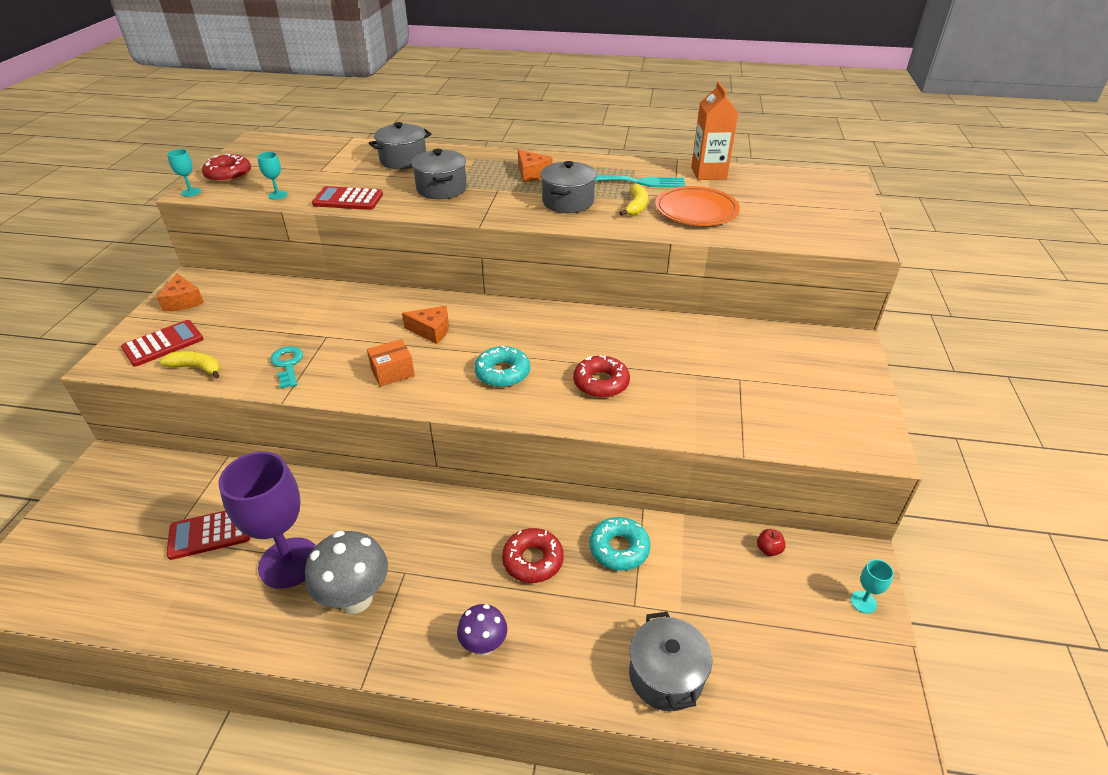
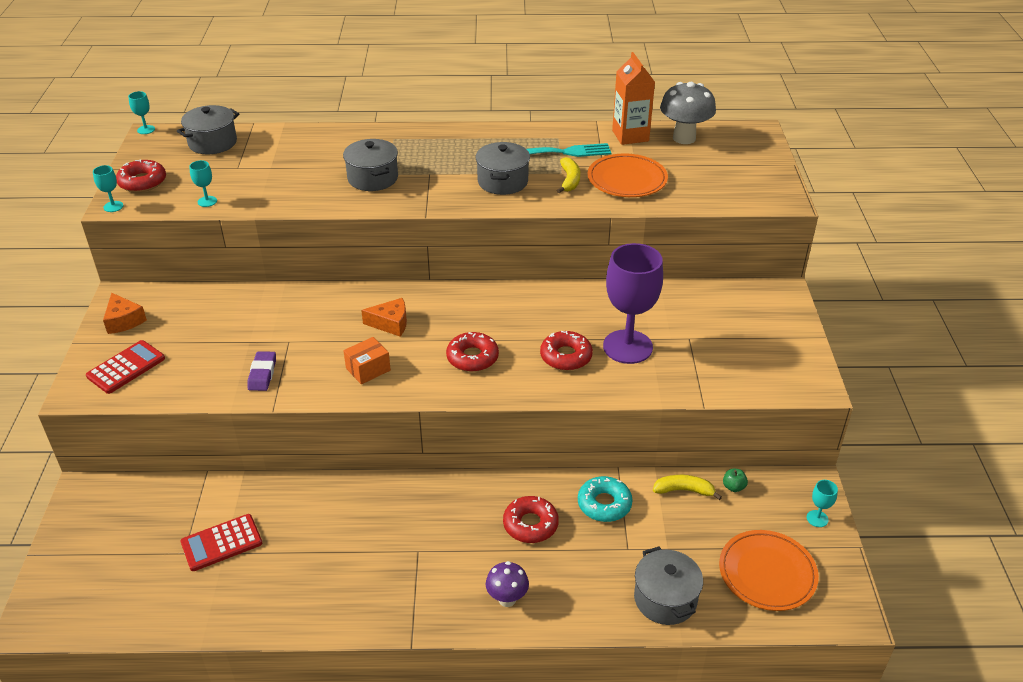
camera: 10 degrees left, 0 degrees up
(197, 368) = (173, 388): yellow banana -> yellow banana (684, 490)
(255, 135) = (146, 130): none -> turquoise goblet
(287, 365) = (262, 374): turquoise key -> purple eraser
(289, 563) = (308, 558): purple goblet -> purple goblet (627, 347)
(348, 199) = (282, 200): red calculator -> none
(356, 599) = (381, 579): grey mushroom -> grey mushroom (684, 138)
(403, 160) = (320, 147): grey pot -> grey pot (212, 143)
(502, 373) = (472, 357): turquoise donut -> red donut
(532, 173) = (457, 152): orange cheese -> none
(768, 549) = (733, 487): red apple -> green apple
(794, 662) = (767, 573): none -> orange plate

